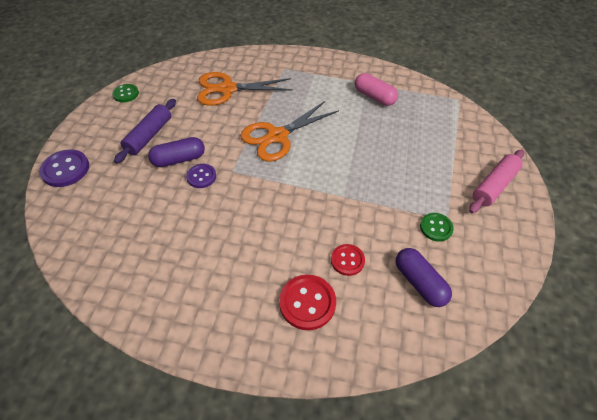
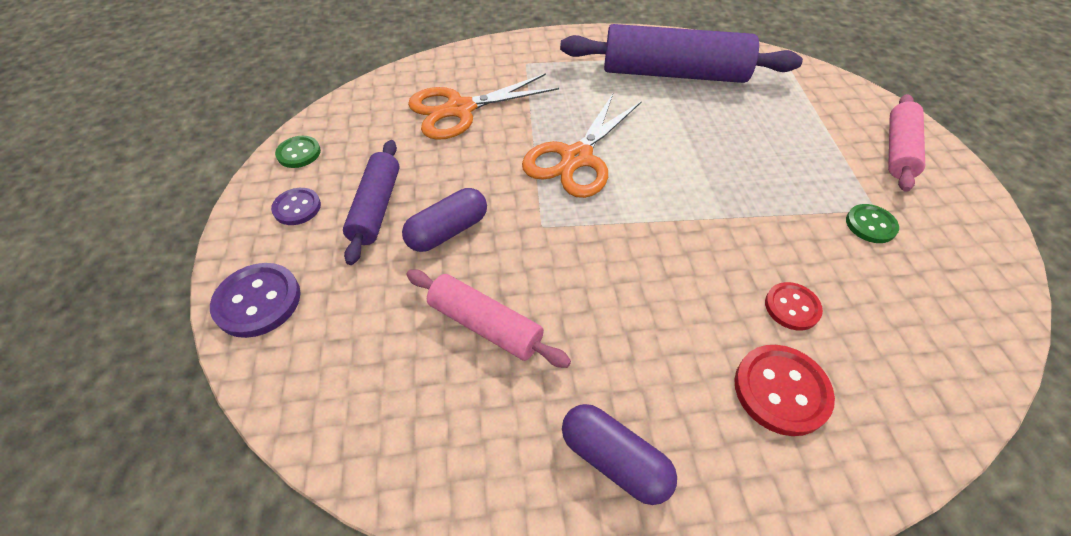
camera: 20 degrees left, 0 degrees up
(169, 216) = (485, 325): none -> pink rolling pin
(201, 177) = (500, 248): purple button -> purple button (297, 208)
(374, 97) = (673, 73): pink capsule -> purple rolling pin
(419, 283) = (904, 307): purple capsule -> purple capsule (614, 460)

